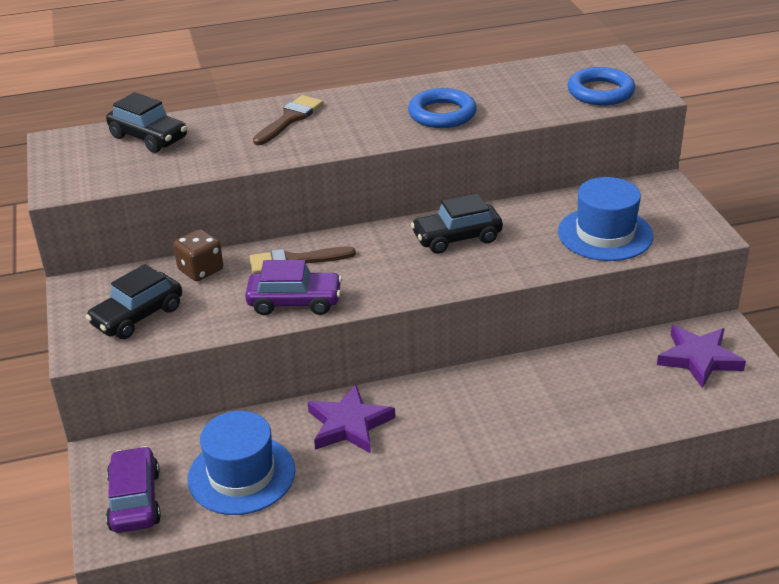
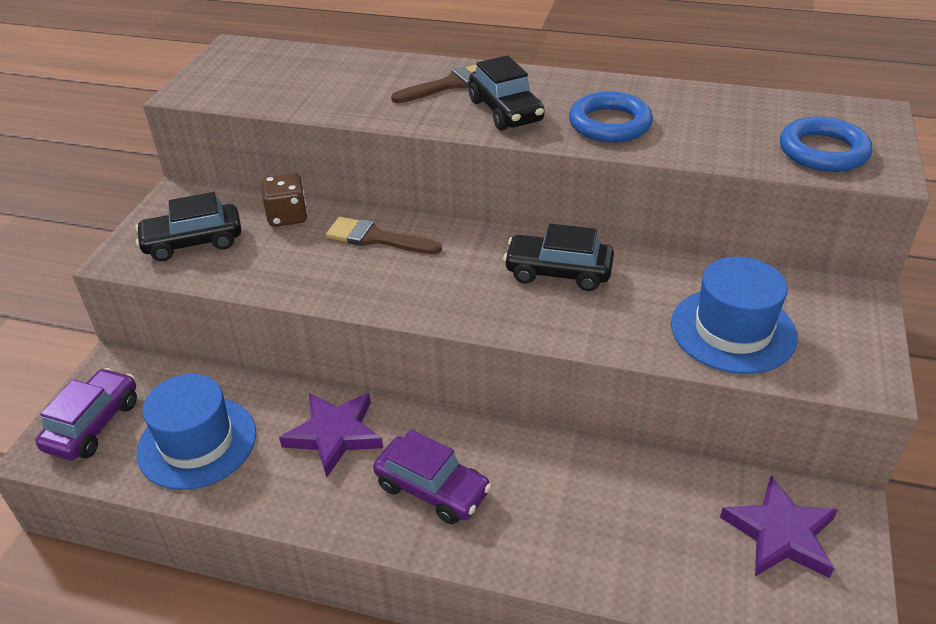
camera: 30 degrees right, 5 degrees up
(149, 138) = (308, 66): black car -> black car (505, 111)
(295, 302) = (336, 282): purple car -> purple car (432, 489)

